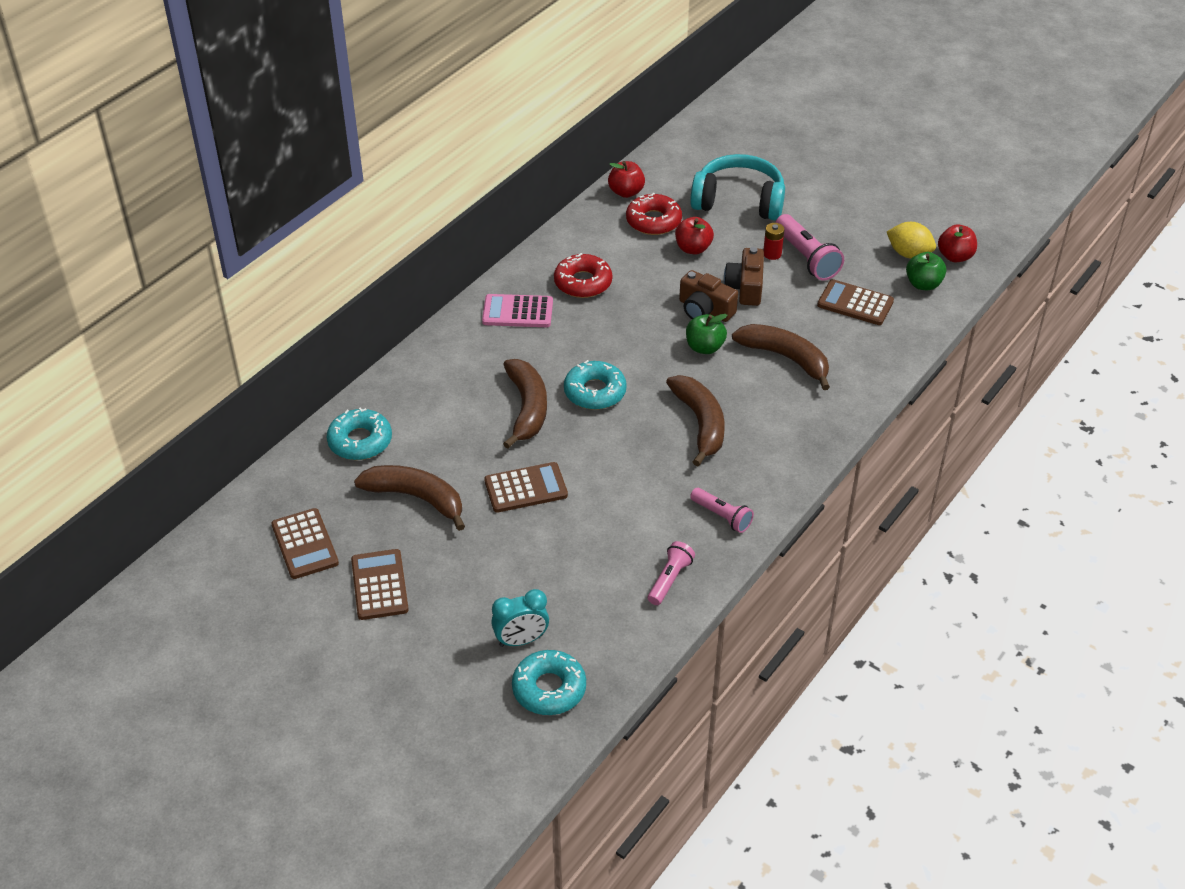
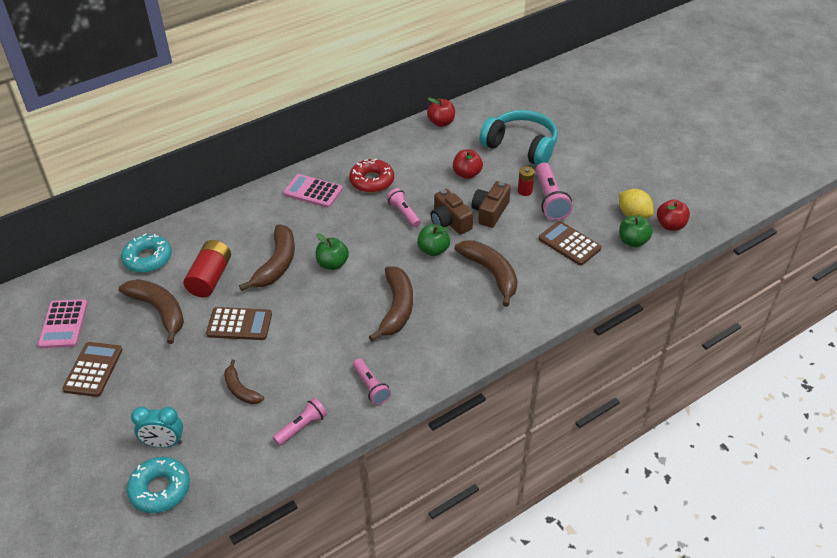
camera: 20 degrees right, 0 degrees up
(305, 544) = (63, 324): brown calculator -> pink calculator
(455, 444) = (210, 278): none -> red battery
(573, 559) = (240, 389): none -> brown banana
(595, 392) = (332, 264): turquoise donut -> green apple
(645, 312) = (404, 213): none -> pink flashlight
(653, 221) = (449, 147): red donut -> none

